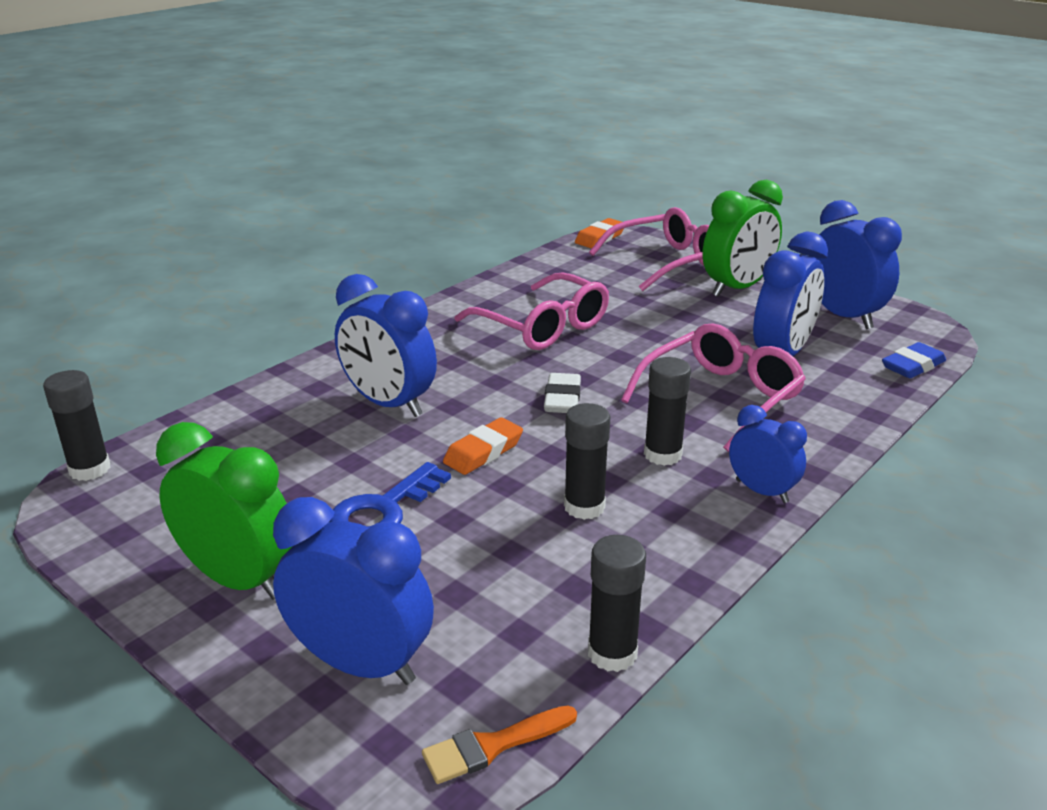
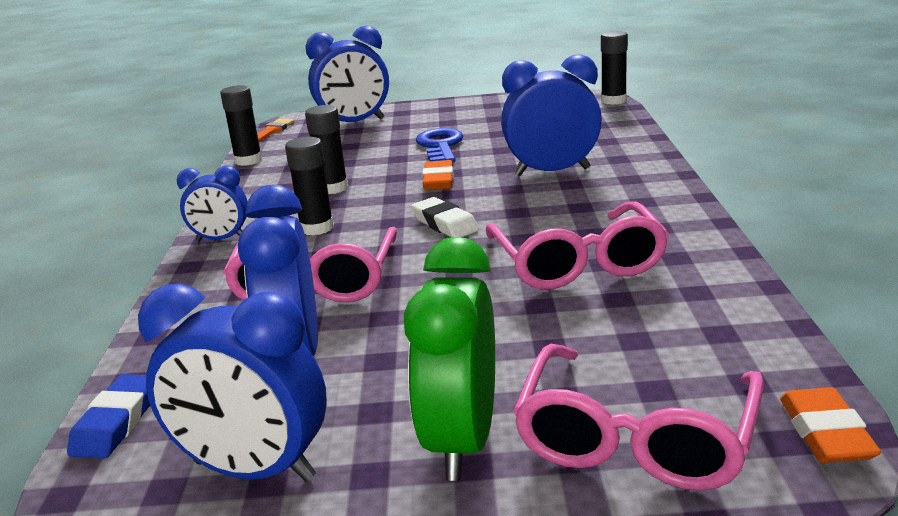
camera: 140 degrees right, 5 degrees down
(239, 579) = (452, 114): green clock -> none
(543, 327) = (578, 263): pink glasses -> pink glasses turned 105 degrees counterclockwise

